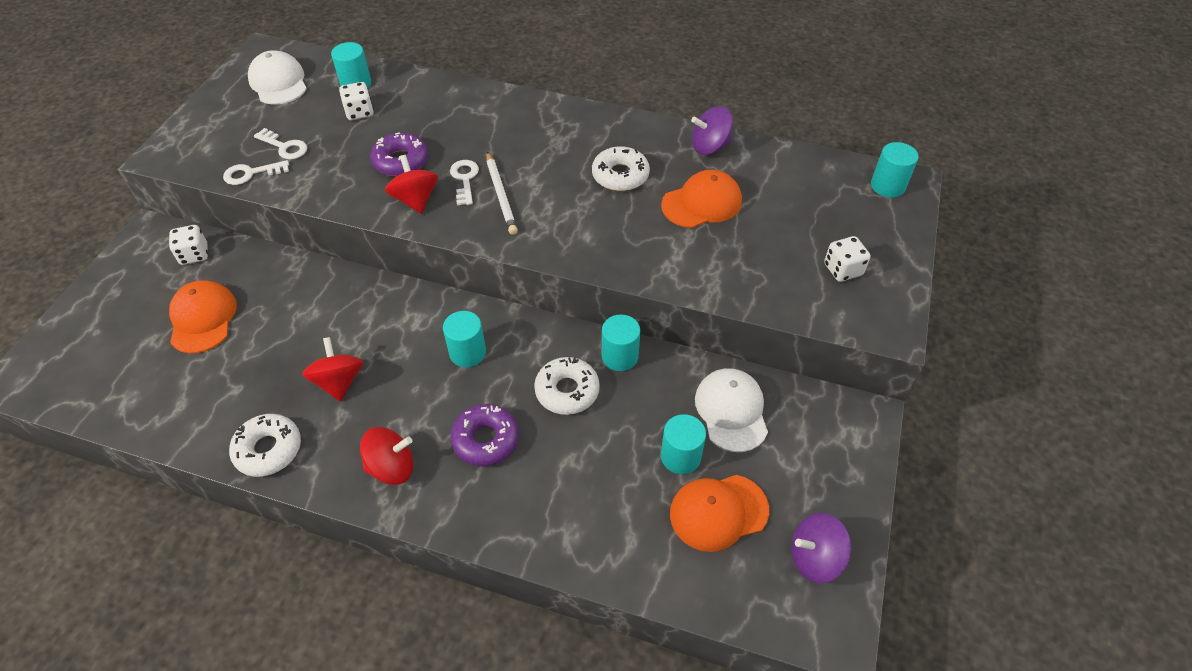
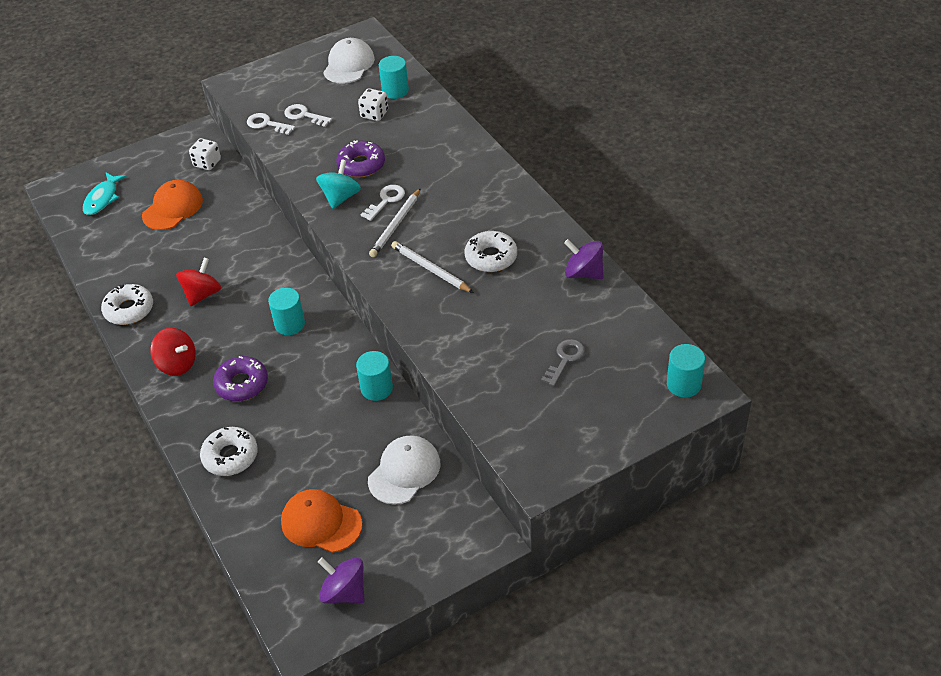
camera: 45 degrees right, 5 degrees down
(98, 356) = (102, 198): none -> turquoise fish
(284, 147) = (304, 115): white key -> white key turned 135 degrees clockwise
(415, 200) = (340, 197): red spinning top -> turquoise spinning top
(567, 391) = (319, 388): white donut -> white donut (230, 456)
(581, 214) = (430, 269): none -> white pencil
(680, 457) = (338, 475): turquoise cylinder -> none
(702, 203) = (523, 311): orange cap -> none
(783, 221) = (565, 359): none -> grey key
(842, 270) = (561, 420): white dice -> none

